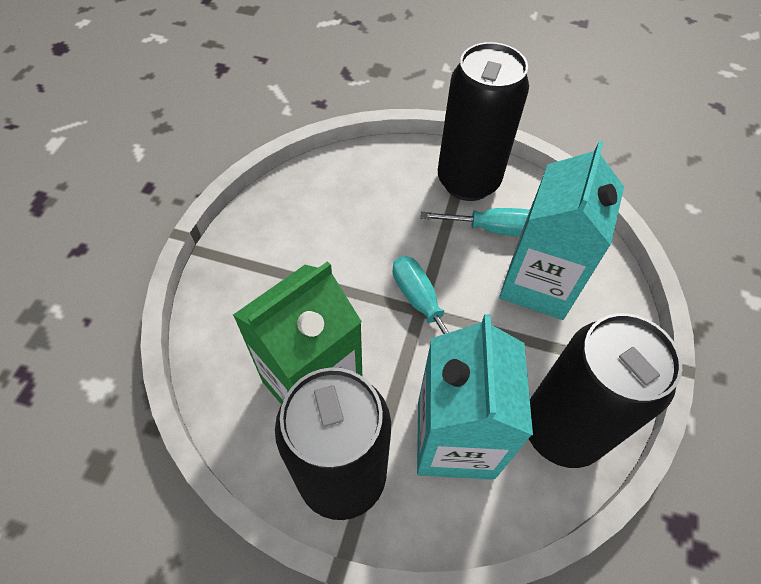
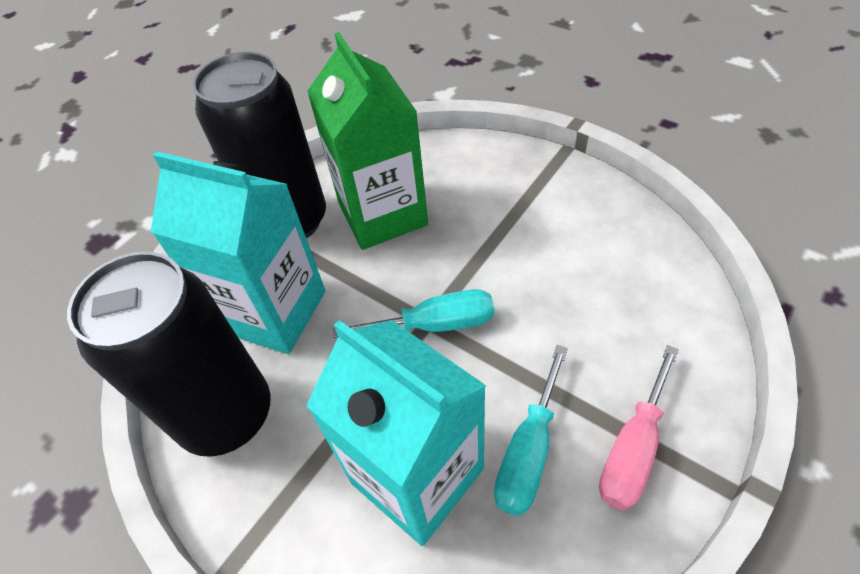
camera: 115 degrees right, 5 degrees down
(468, 181) = (633, 448): black can -> pink screwdriver

